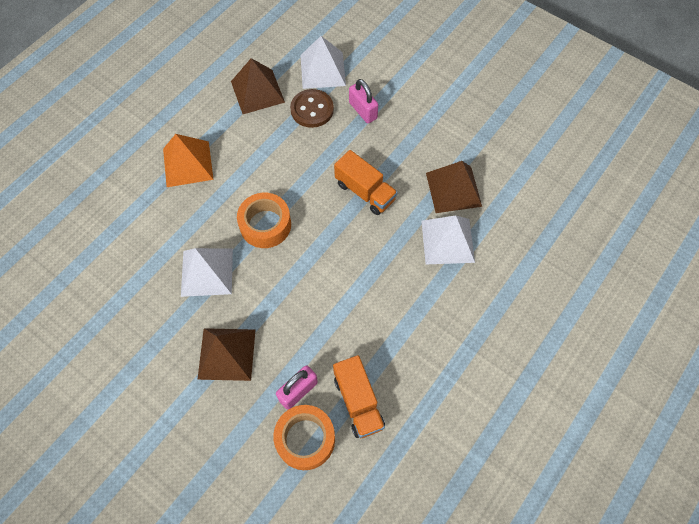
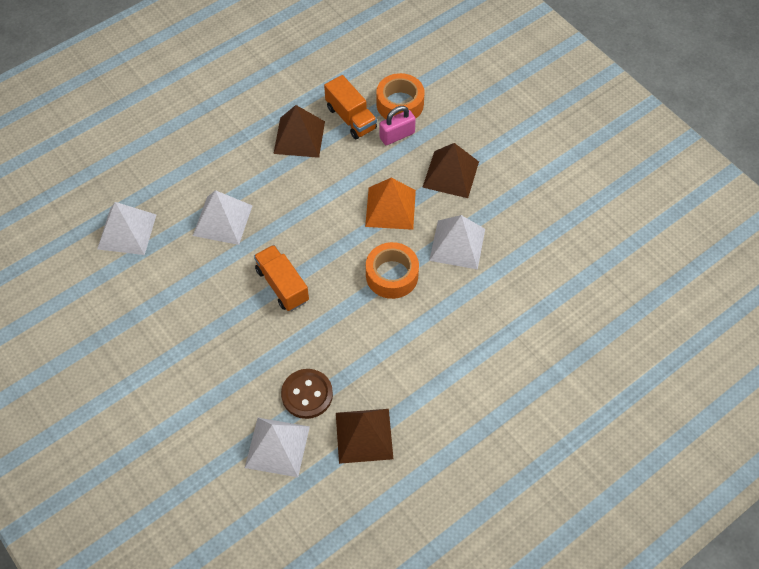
camera: 165 degrees left, 5 degrees down
(187, 164) = (460, 360): orange pyramid -> orange pyramid (390, 208)
(358, 402) = (351, 118): orange truck -> orange truck turned 150 degrees clockwise
(363, 110) = (250, 379): pink padlock -> none
(453, 189) = (193, 267): brown pyramid -> brown pyramid (299, 137)
(532, 208) = (127, 231): none -> white pyramid

